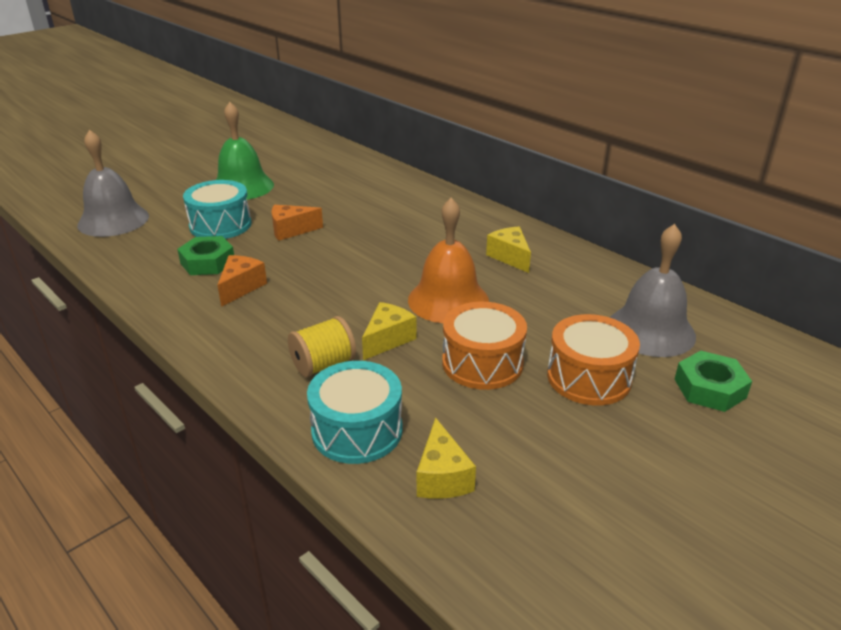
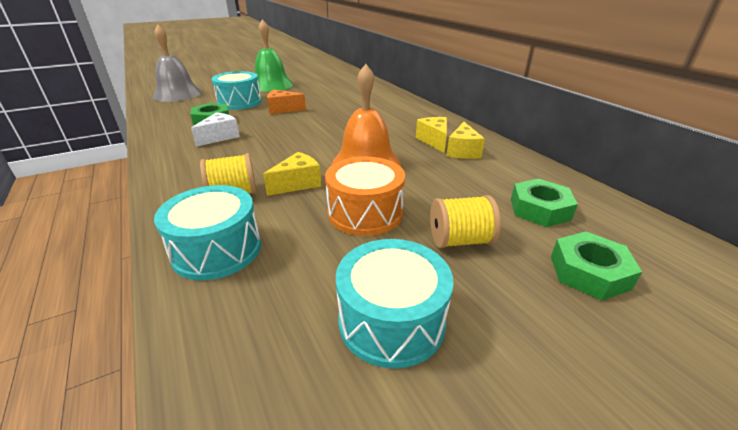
camera: 15 degrees right, 0 degrees up
(241, 287) = (220, 137): orange cheese -> white cheese
(442, 477) = (260, 309): yellow cheese -> yellow cheese (462, 151)
(562, 462) = (391, 320): none -> turquoise drum
(589, 377) = (460, 240): orange drum -> yellow spool
(651, 330) = (539, 209): grey bell -> green nut

